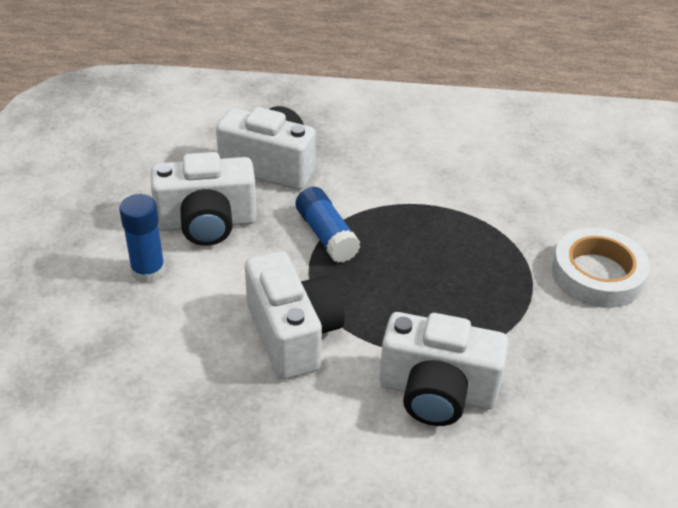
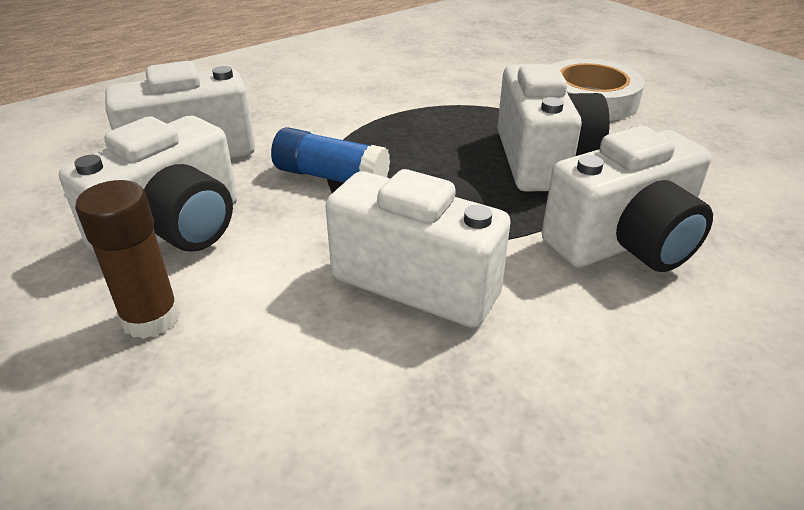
camera: 40 degrees left, 5 degrees down
(148, 271) = (151, 318): blue glue stick -> brown glue stick
(476, 304) = (542, 160): none -> white camera

